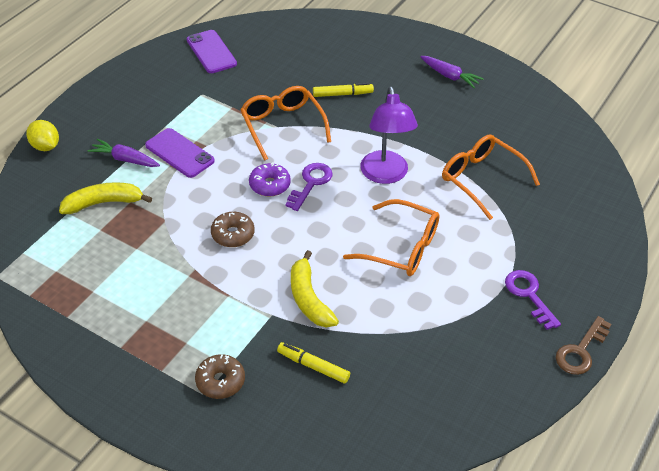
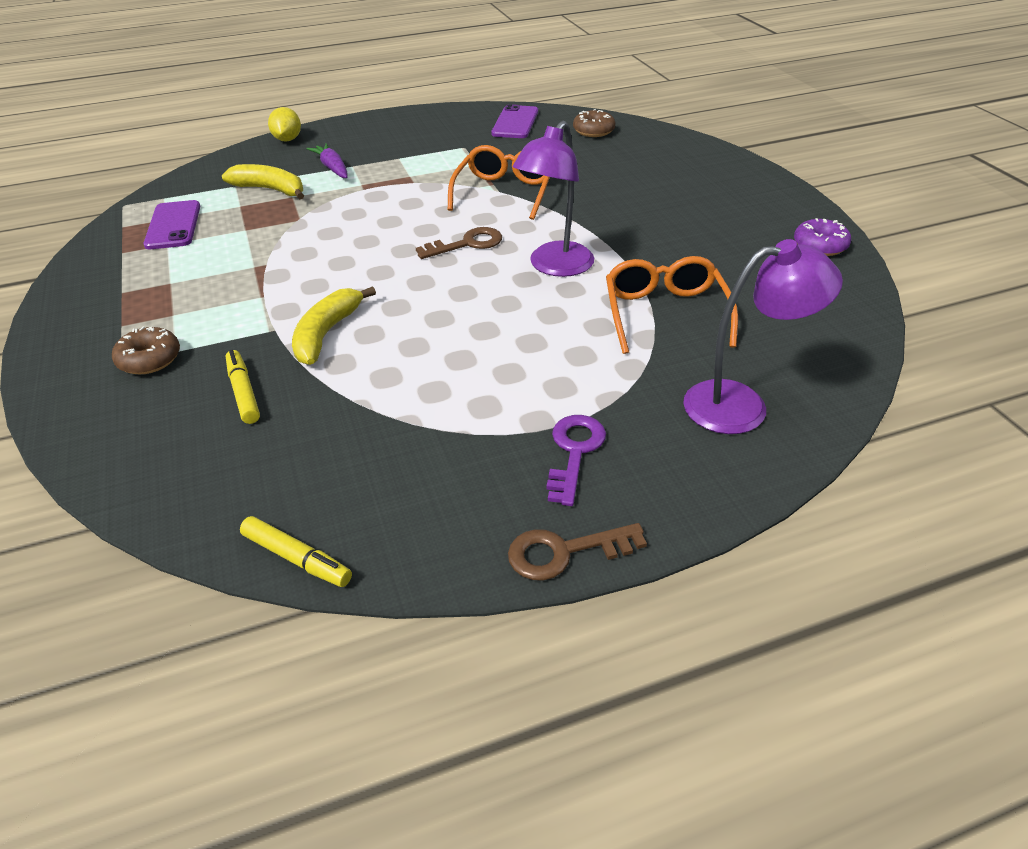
camera: 40 degrees right, 5 degrees down
(179, 153) = (382, 179): purple phone -> purple phone (173, 225)
(233, 234) = (337, 253): brown donut -> brown donut (593, 131)
(269, 185) = (426, 230): purple donut -> purple donut (820, 246)
(311, 183) = (467, 244): purple key -> brown key
(342, 94) = (600, 189): yellow marker -> yellow marker (297, 558)
(401, 248) = (483, 334): orange glasses -> none
(449, 76) = (746, 213): purple carrot -> none
(575, 221) = (742, 405): none -> purple lamp

